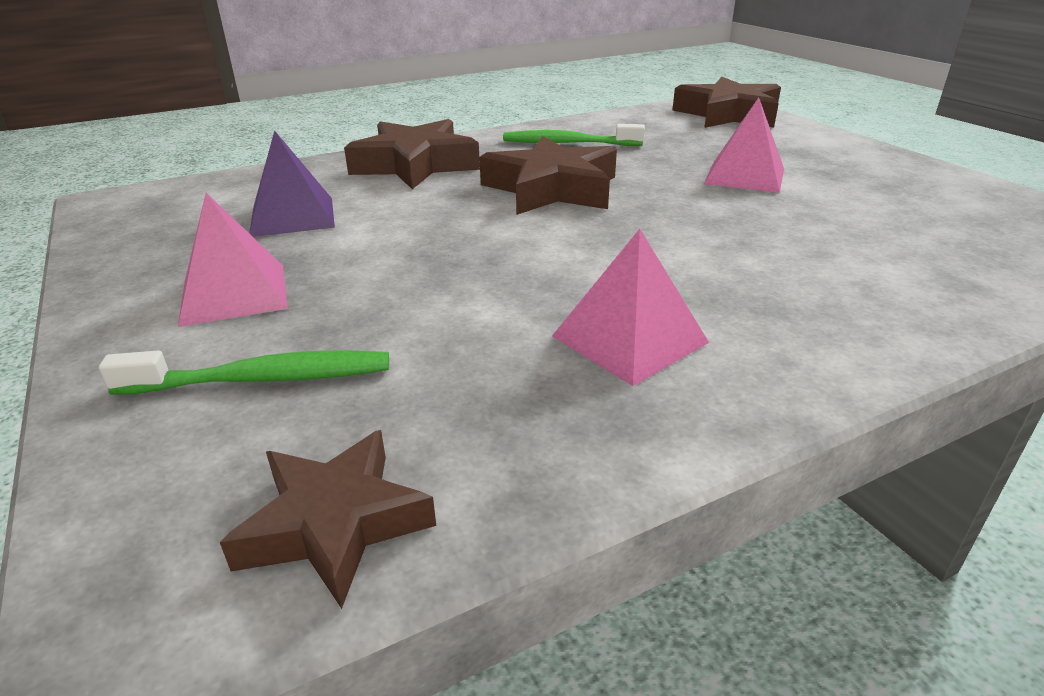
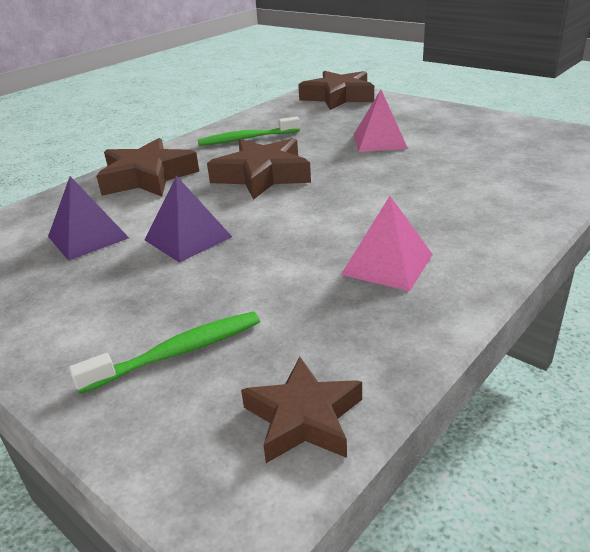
camera: 20 degrees left, 0 degrees up
(234, 293) = (99, 303): pink pyramid -> none
(399, 243) = (188, 238): none -> purple pyramid

